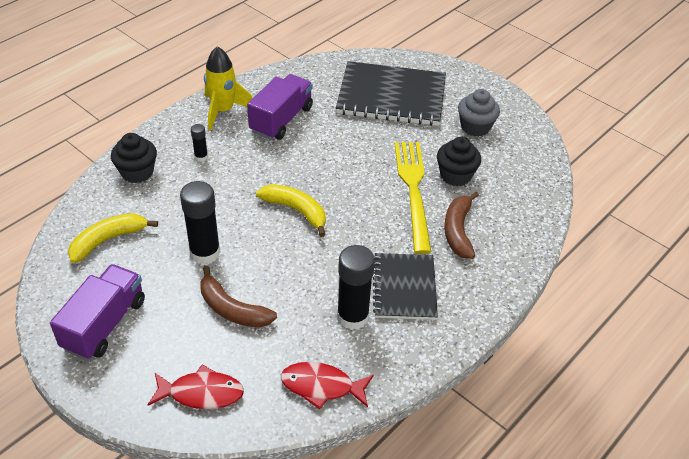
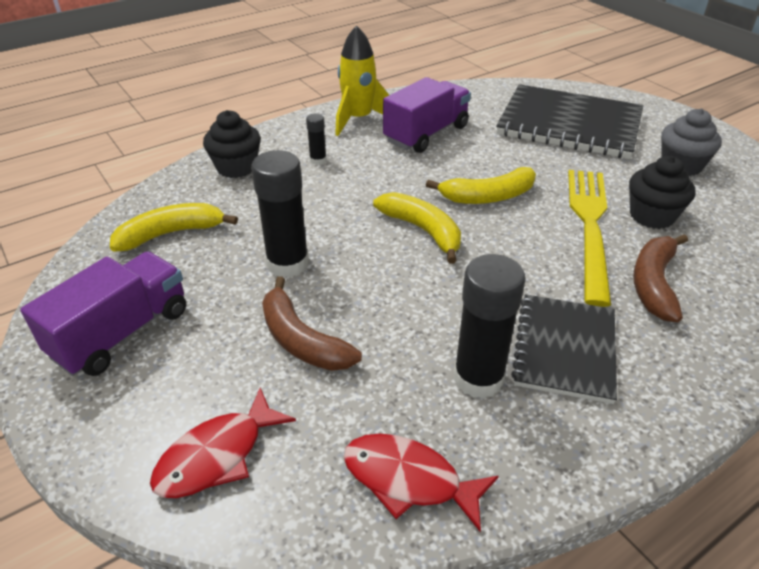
camera: 15 degrees right, 5 degrees down
(201, 393) = (217, 455): red fish -> red fish turned 120 degrees clockwise
(338, 174) = (487, 197): none -> yellow banana

